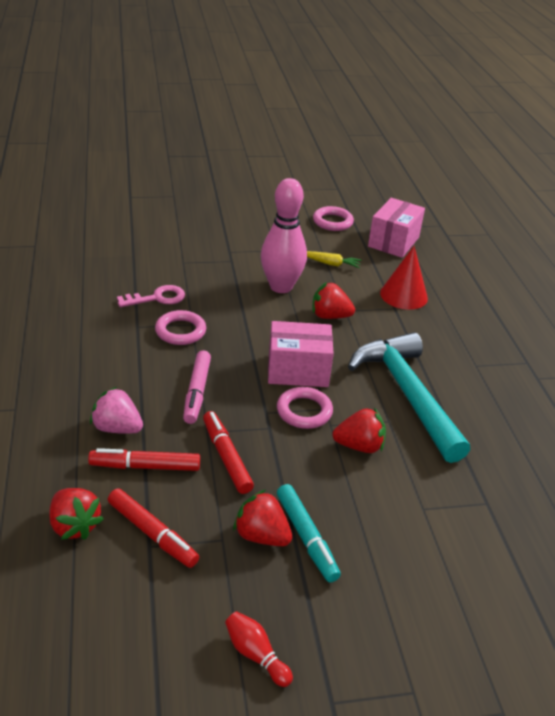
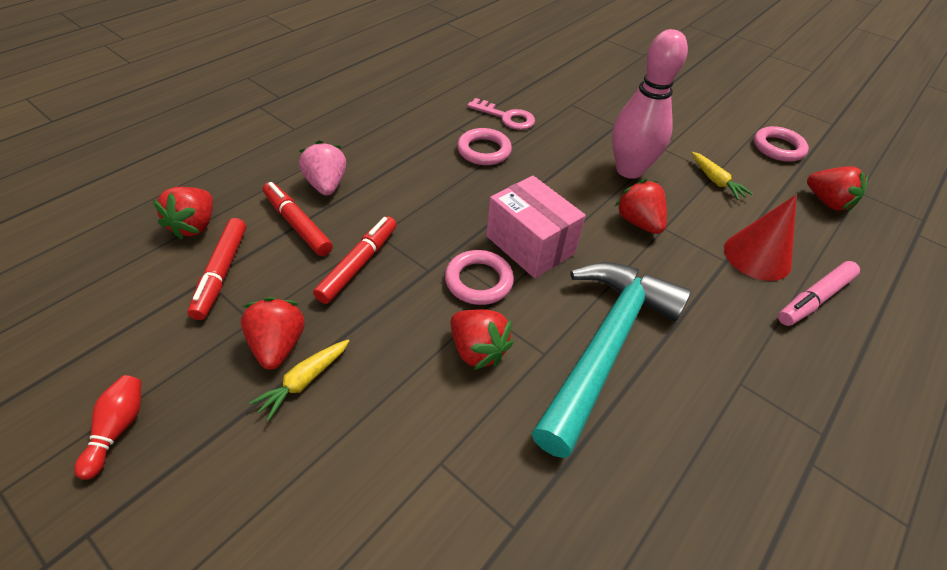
camera: 50 degrees right, 10 degrees up
(197, 392) = (420, 201): pink marker -> pink marker (814, 299)
(306, 537) = (304, 381): turquoise marker -> yellow carrot
(393, 242) = (827, 202): pink box -> red strawberry

